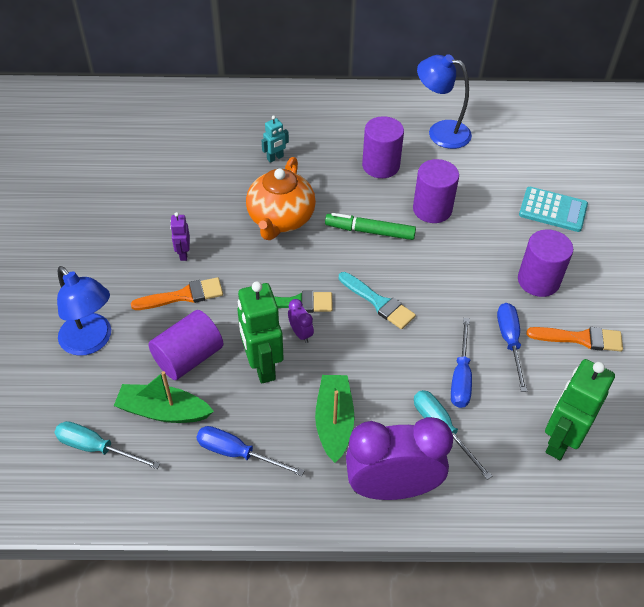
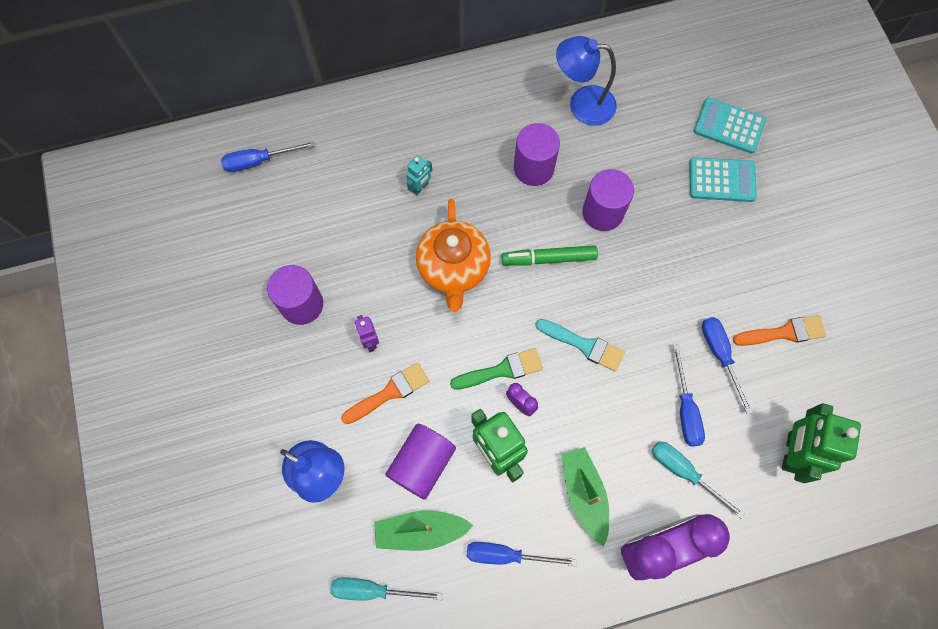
camera: 15 degrees left, 20 degrees up
(148, 113) = (259, 161): none -> blue screwdriver
(538, 280) = (729, 274): purple cylinder -> purple cylinder (302, 304)
(571, 173) = (729, 126): none -> turquoise calculator

